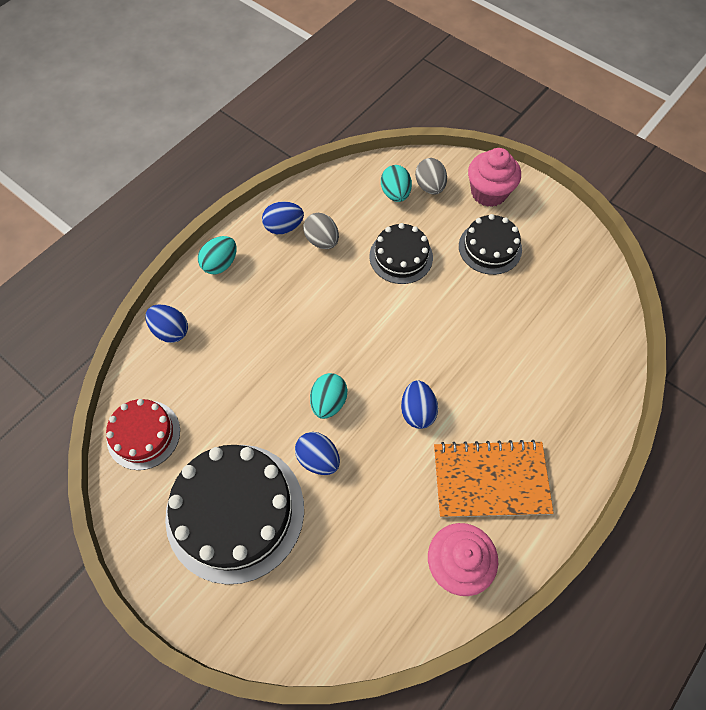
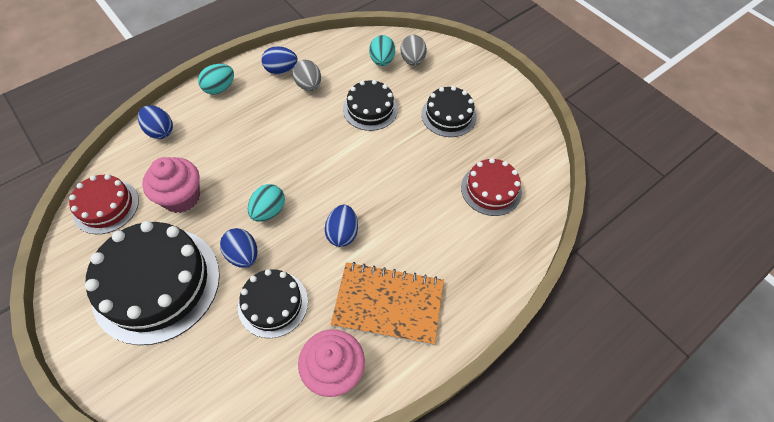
camera: 10 degrees right, 5 degrees down
(369, 506) = (273, 304): none -> black cake
(488, 192) = (461, 73): pink cupcake -> pink cupcake (181, 197)
(560, 327) = (491, 189): none -> red cake

